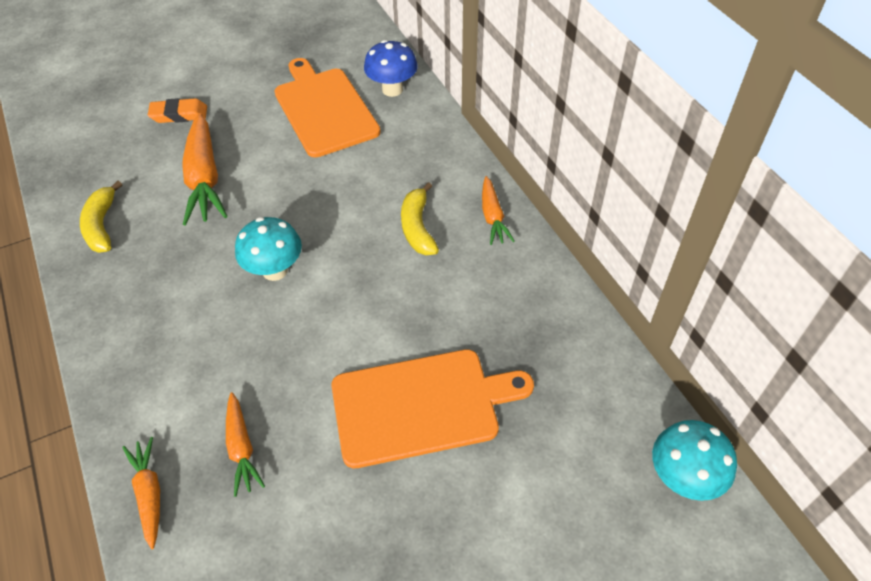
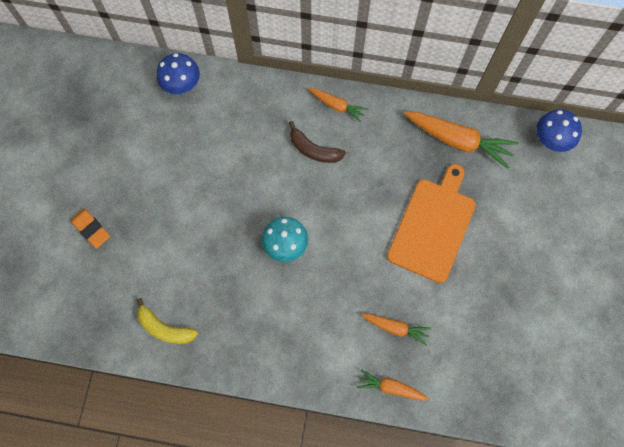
camera: 55 degrees left, 20 degrees up
(179, 115) = (91, 229): orange eraser -> orange eraser turned 75 degrees counterclockwise
(204, 179) = (172, 245): orange carrot -> orange carrot (458, 141)
(324, 109) = (166, 137): orange cutting board -> none
(417, 227) = (313, 150): yellow banana -> brown banana
(683, 478) = (550, 141): turquoise mushroom -> blue mushroom

